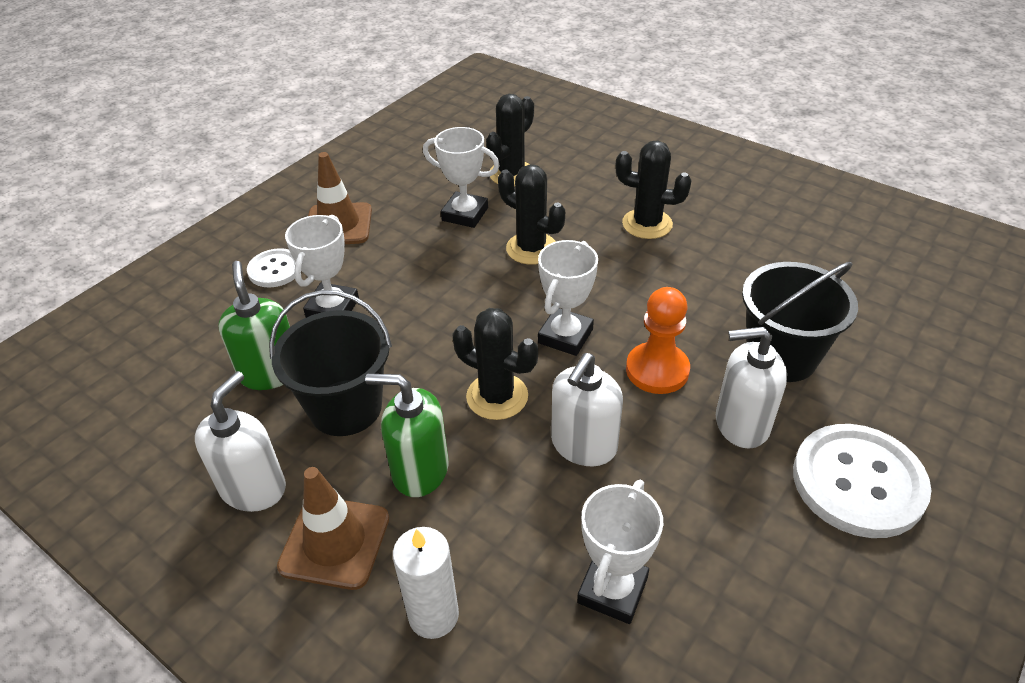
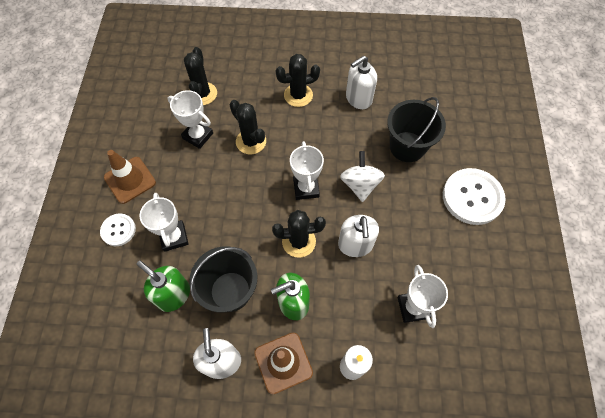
camera: 35 degrees left, 20 degrees up
(465, 214) = (198, 136): white trophy -> white trophy turned 45 degrees clockwise
(531, 248) = (251, 141): black cactus -> black cactus turned 45 degrees clockwise
(657, 370) = (360, 184): orange pawn -> white spinning top
(741, 424) = (412, 194): white soap dispenser -> white soap dispenser (358, 99)

